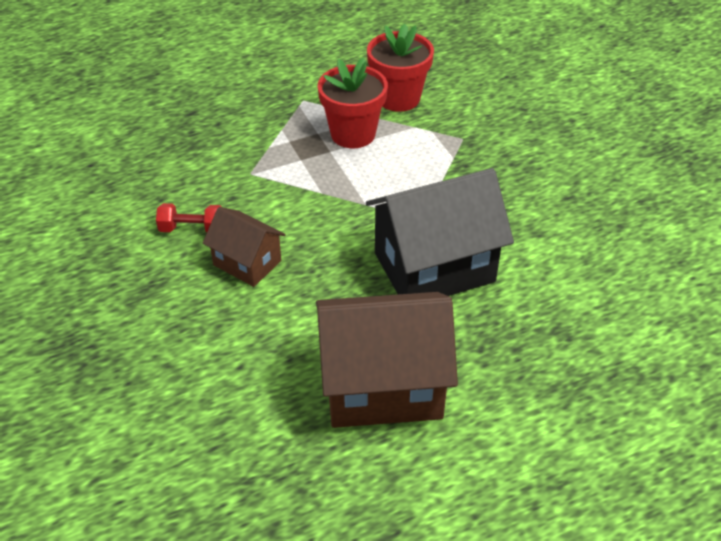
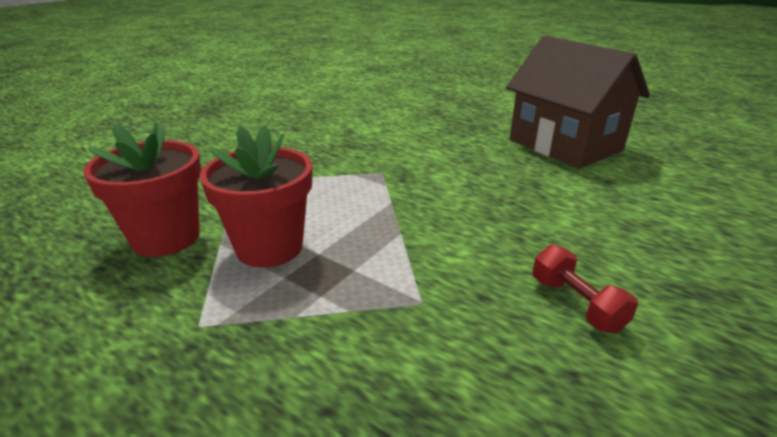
camera: 120 degrees left, 15 degrees down
(247, 263) = (558, 239): brown house -> none
(434, 267) = (433, 154): black house -> none

